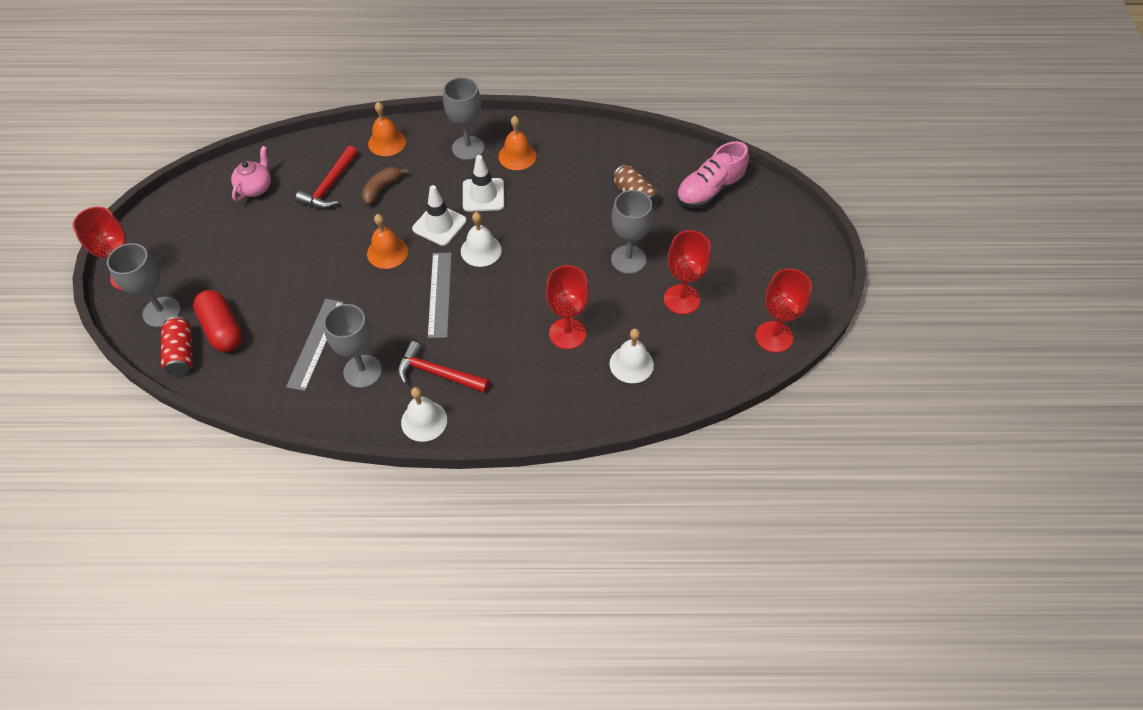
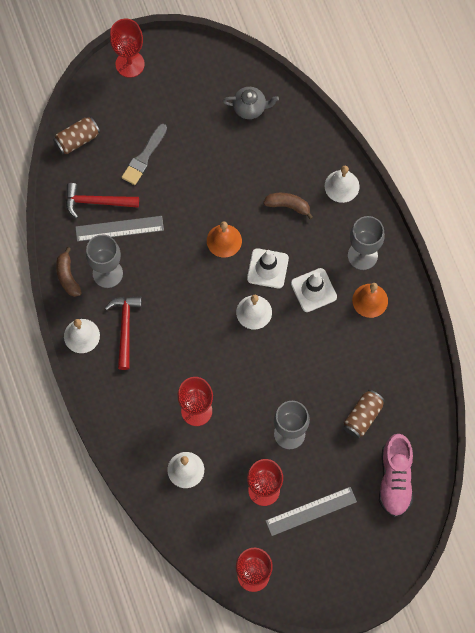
camera: 70 degrees right, 15 degrees up
(161, 312) = (107, 106): grey goblet -> none
(181, 353) = (77, 140): red can -> brown can
(222, 329) = (107, 156): red capsule -> none
(247, 295) = (144, 157): none -> grey brush
(255, 188) = (250, 108): pink teapot -> grey teapot
(330, 185) = (275, 164): red hammer -> red hammer (97, 202)
(343, 413) = (67, 276): none -> brown banana
(387, 142) = (342, 186): orange bell -> white bell
(439, 294) = (198, 298): grey ruler -> grey ruler (311, 511)
(709, 191) = (395, 479): pink shoe -> pink shoe turned 120 degrees counterclockwise

